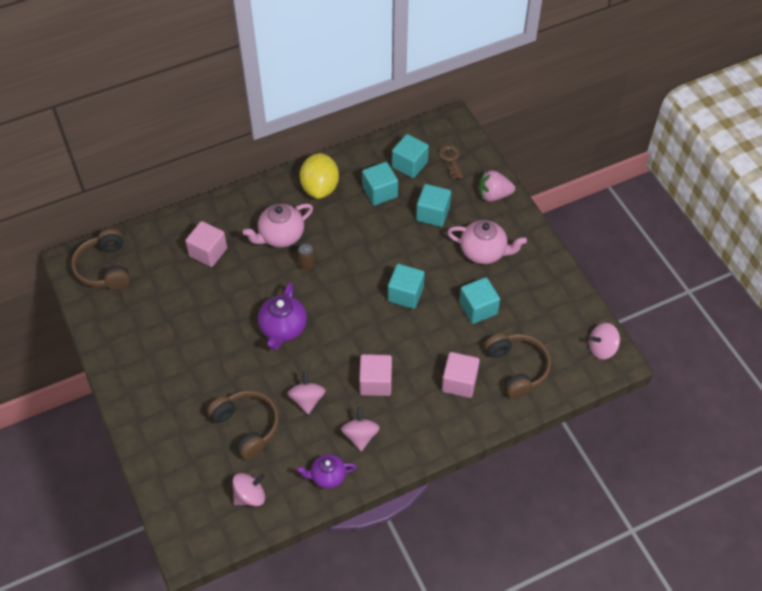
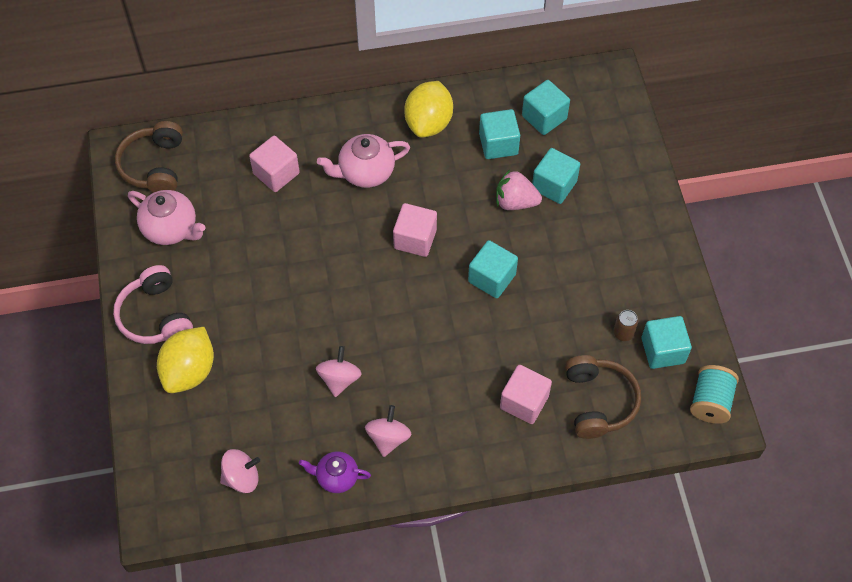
camera: 15 degrees right, 5 degrees up
(140, 385) = (155, 316): none -> pink headphones
(182, 422) = (189, 371): none -> yellow lemon
(247, 426) = (261, 394): brown headphones -> none
(283, 329) = (336, 286): purple teapot -> none
(307, 264) = (386, 214): brown can -> brown can (623, 333)
(375, 382) = (425, 378): pink cube -> pink cube (415, 239)
(451, 159) = (596, 122): brown key -> none
(478, 308) = (574, 316): turquoise cube -> turquoise cube (663, 350)
(484, 252) = (602, 247): pink teapot -> pink teapot (171, 229)
(493, 195) = (635, 178): pink strawberry -> pink strawberry (515, 202)
(602, 348) = (710, 402): pink spinning top -> turquoise spool

